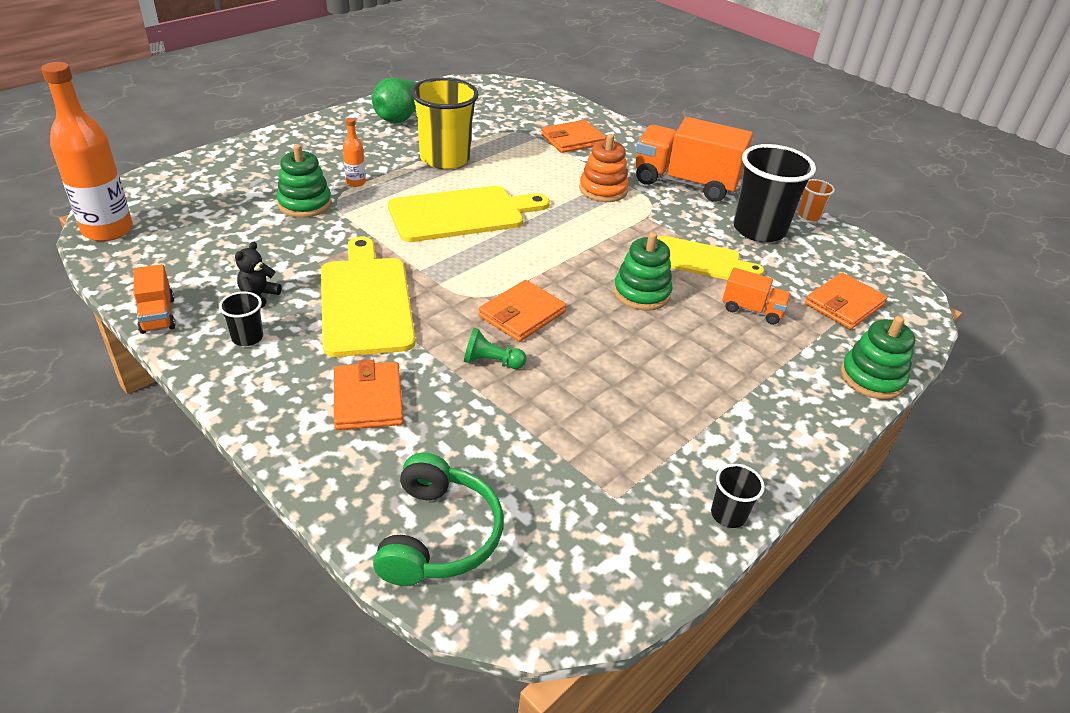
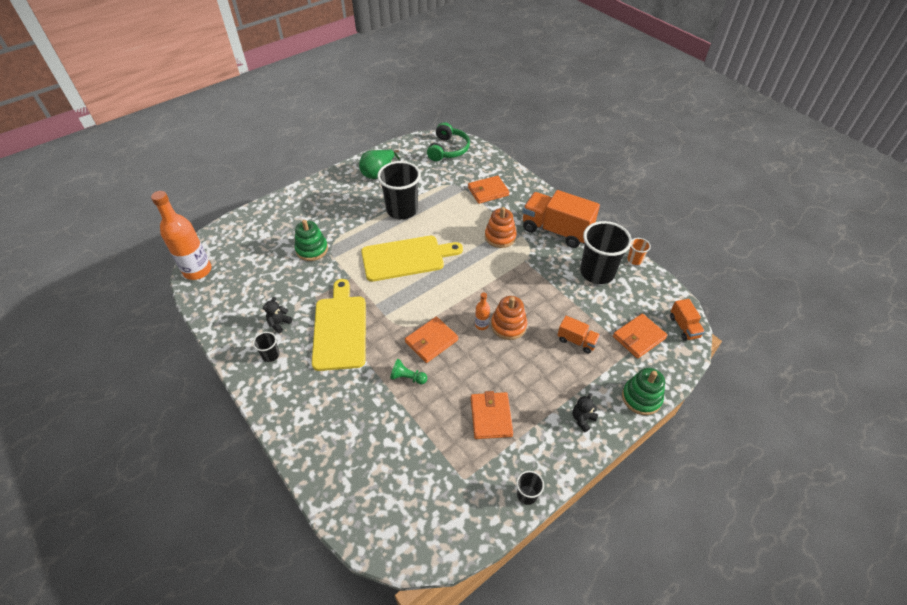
camera: 10 degrees right, 10 degrees up
(158, 315) = (222, 337): orange truck -> orange truck (684, 327)
(355, 182) = (344, 231): orange bottle -> orange bottle (481, 325)
(368, 399) = (333, 403): orange wallet -> orange wallet (491, 417)
(439, 535) = (361, 498): green headphones -> green headphones (448, 149)
(445, 159) = (402, 210): yellow cup -> black cup
(641, 293) = (508, 325): green stacking toy -> orange stacking toy
(700, 260) = (552, 298): yellow cutting board -> none
(790, 408) = (582, 419): none -> black teddy bear

